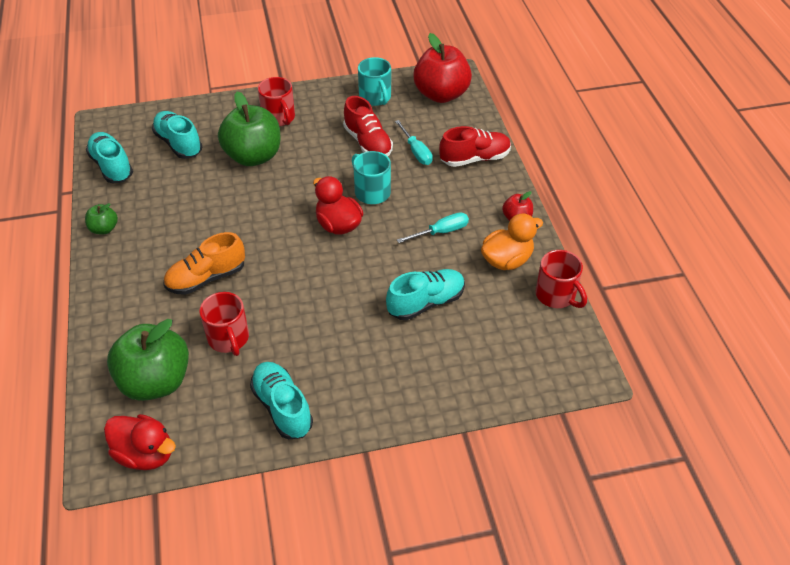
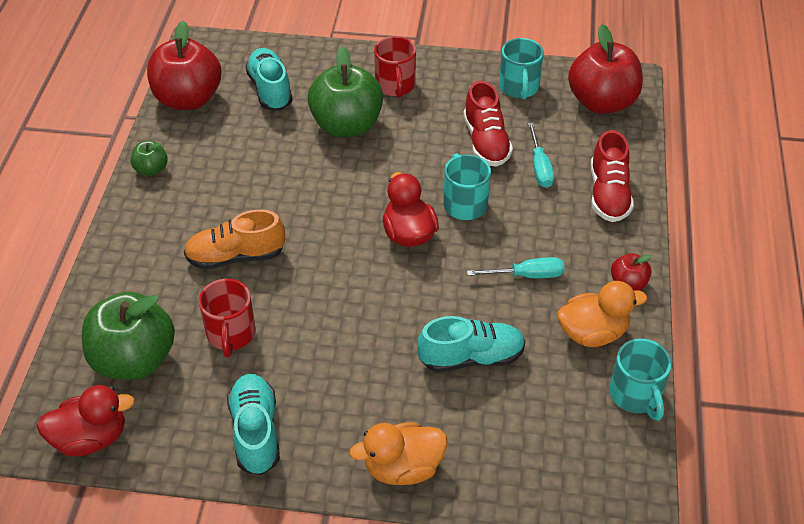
camera: 20 degrees right, 0 degrees up
(112, 166) = (188, 99): turquoise shoe -> red apple
(145, 454) = (91, 438): red duck -> red duck turned 60 degrees counterclockwise
(410, 398) = (403, 468): none -> orange duck
(475, 158) = (608, 194): red shoe -> red shoe turned 90 degrees clockwise
(556, 295) = (635, 395): red mug -> turquoise mug

